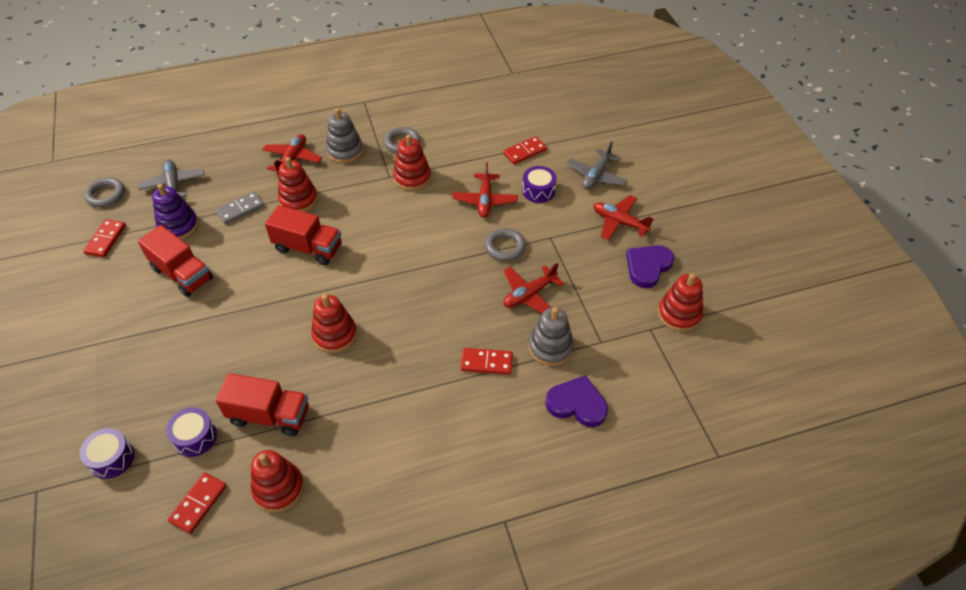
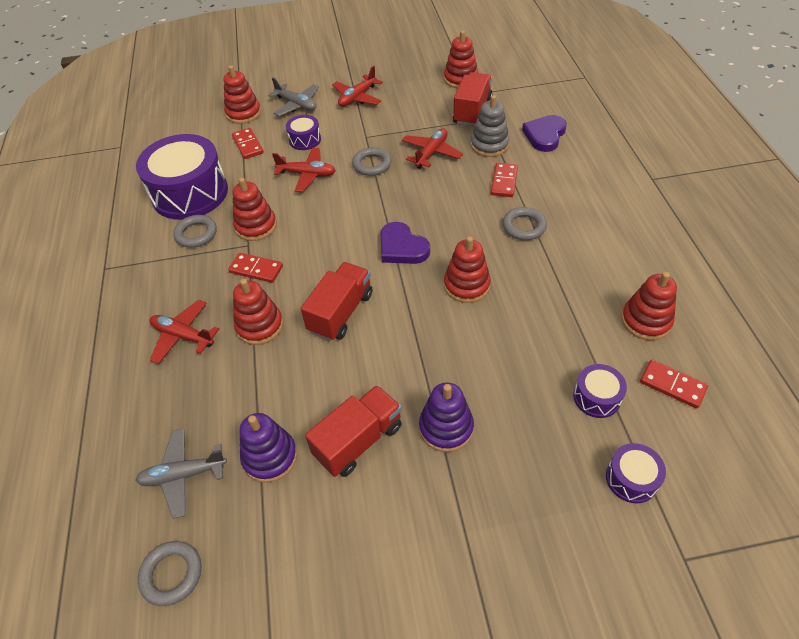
camera: 80 degrees left, 0 degrees up
(106, 240) = (272, 555): red domino -> red domino (256, 269)
(184, 327) = (446, 428): none -> purple stacking toy
(240, 209) = (258, 386): grey domino -> none
(270, 415) = (566, 333): red truck -> red truck (472, 111)
(345, 151) = (189, 284): grey stacking toy -> none
(415, 381) = (524, 226): none -> grey ring
(453, 128) = (190, 193): none -> purple drum
(529, 295) = (431, 153): red plane -> red plane turned 120 degrees counterclockwise
(574, 140) = (243, 113): none -> red stacking toy
(648, 267) = (410, 88): purple heart -> purple heart (402, 247)

